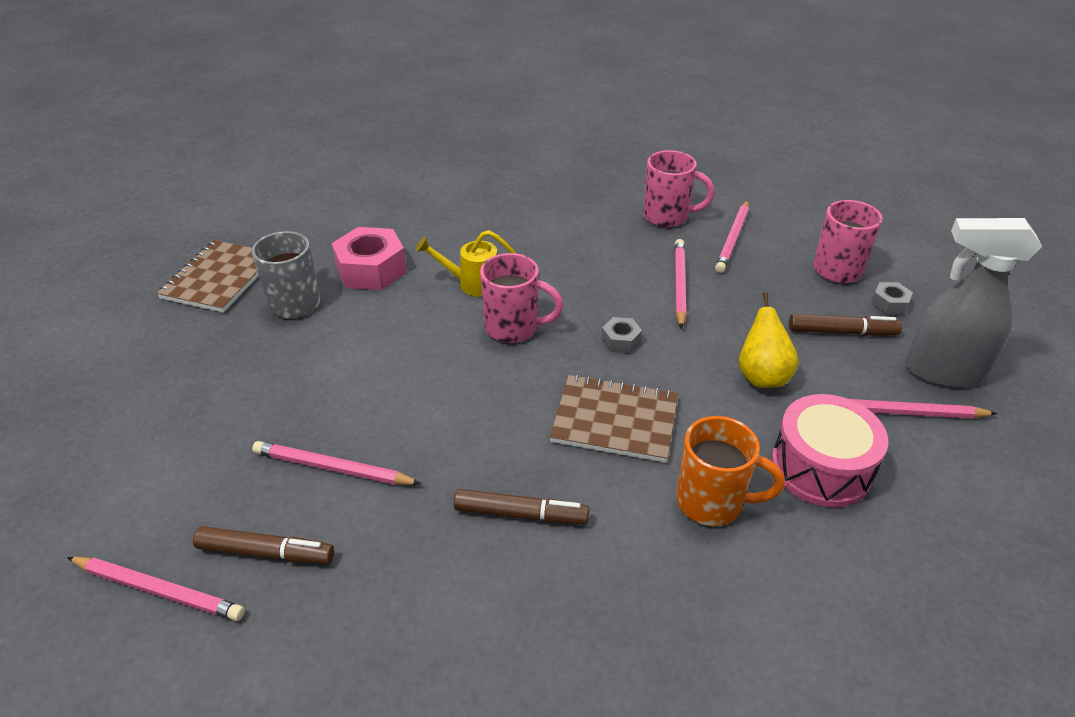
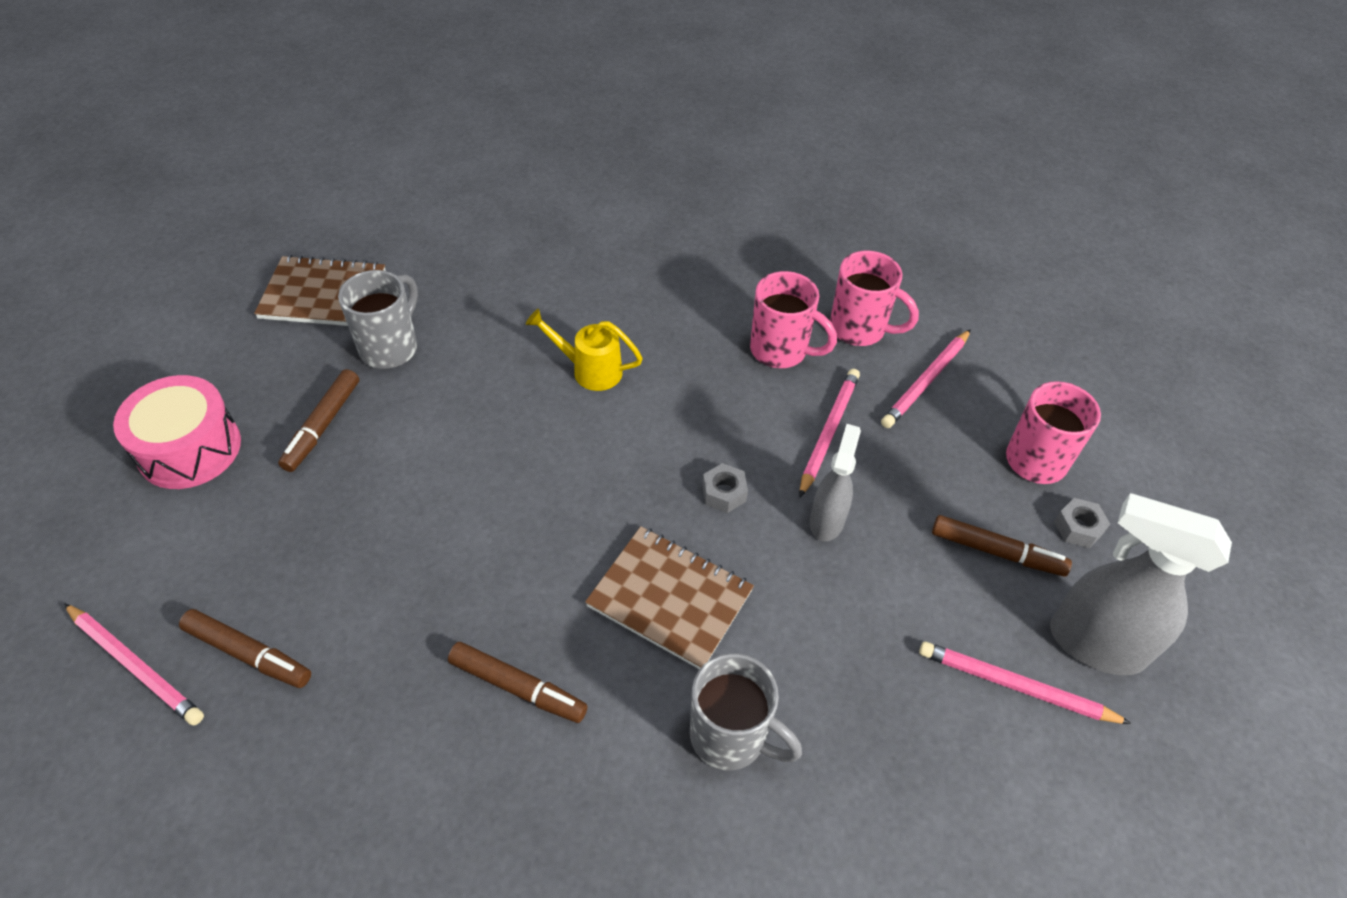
camera: 15 degrees right, 10 degrees up
(219, 278) = (323, 295): brown notebook -> brown notebook turned 60 degrees clockwise
(260, 369) = (322, 426): none -> brown marker
(333, 468) = (350, 572): pink pencil -> none
(371, 270) = (486, 323): pink nut -> none
(514, 328) = (610, 444): pink mug -> pink mug (781, 351)
(708, 340) = (827, 520): none -> grey spray bottle
(712, 502) = (731, 737): orange mug -> grey mug
(762, 376) = (867, 587): yellow pear -> none
(821, 467) = (877, 730): pink drum -> pink drum (189, 449)

